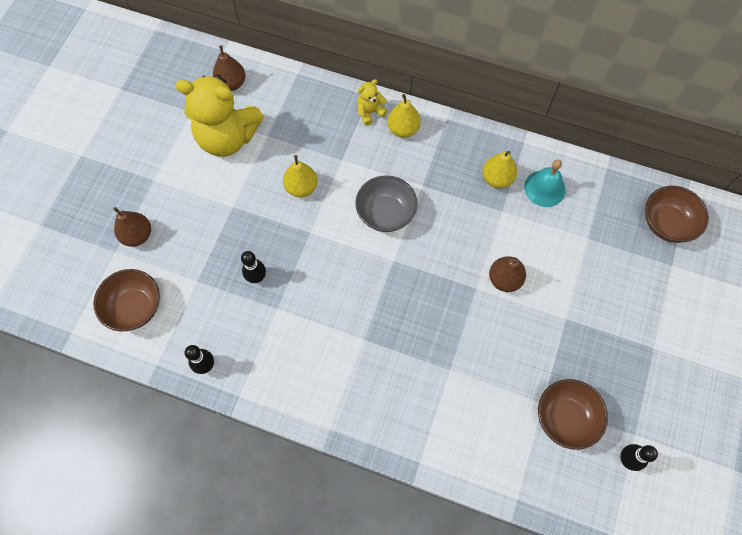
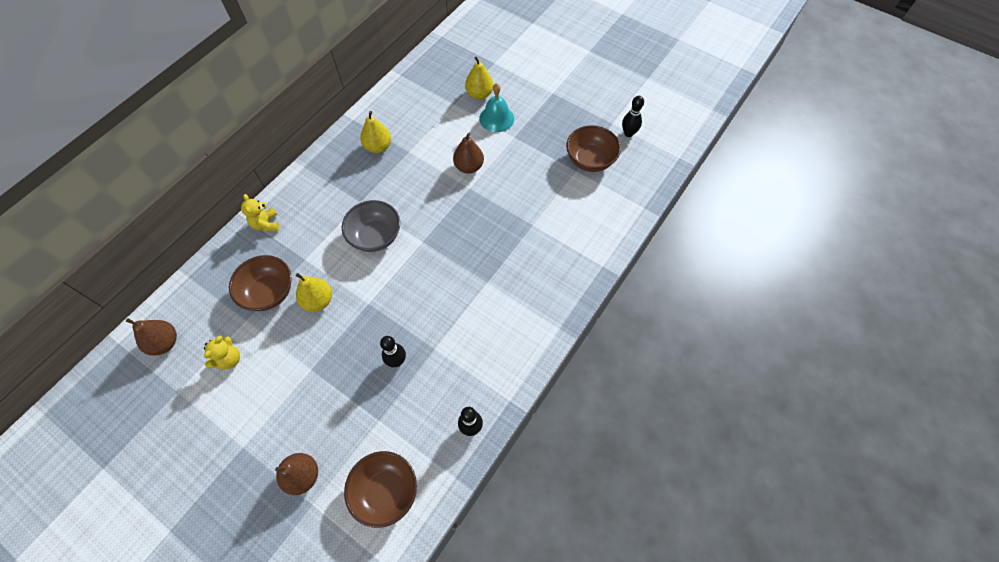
camera: 75 degrees left, 5 degrees down
(227, 138) = (229, 359): yellow teddy bear -> yellow teddy bear, size x0.43
(403, 129) = (297, 202): yellow pear -> yellow pear (479, 94)
(544, 188) = (400, 118): turquoise bell -> turquoise bell (496, 118)
(666, 223) = (461, 55): brown bowl -> brown bowl (269, 292)

